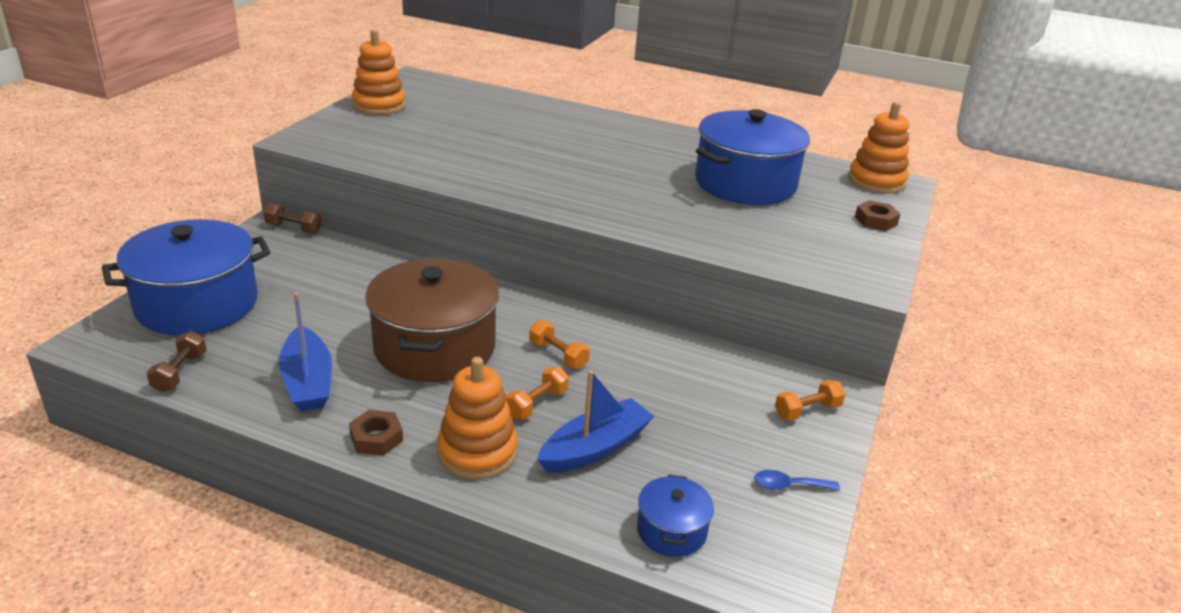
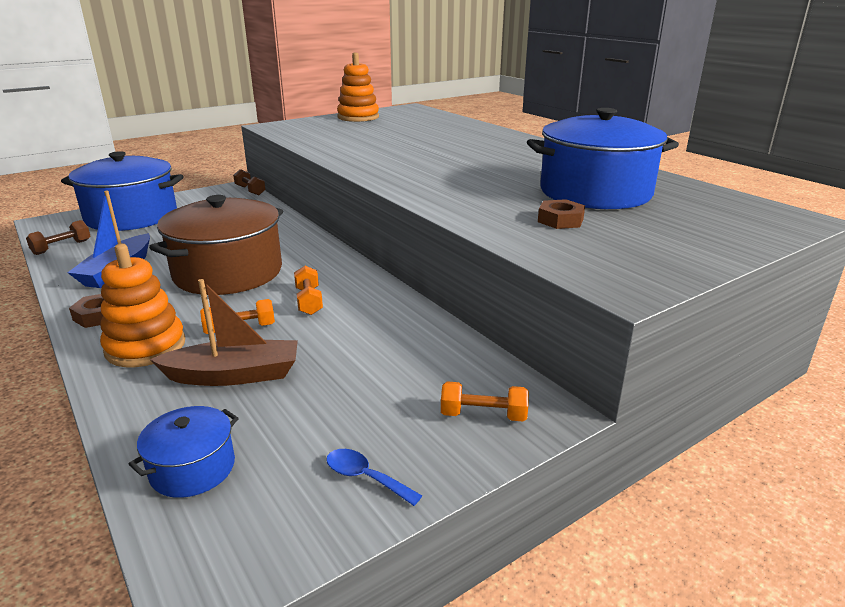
camera: 35 degrees right, 5 degrees down
(595, 448) = (234, 375): blue boat -> brown boat
(875, 221) = (714, 241): brown nut -> brown nut (560, 220)
(876, 181) = (764, 213): orange stacking toy -> none

